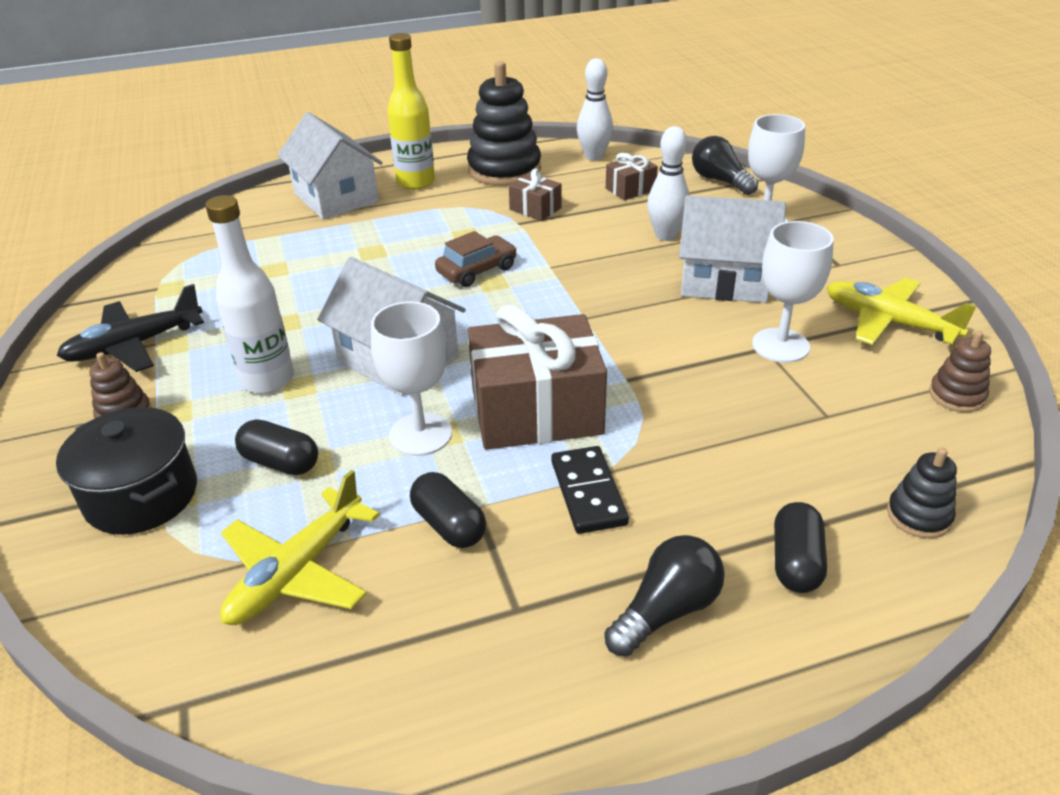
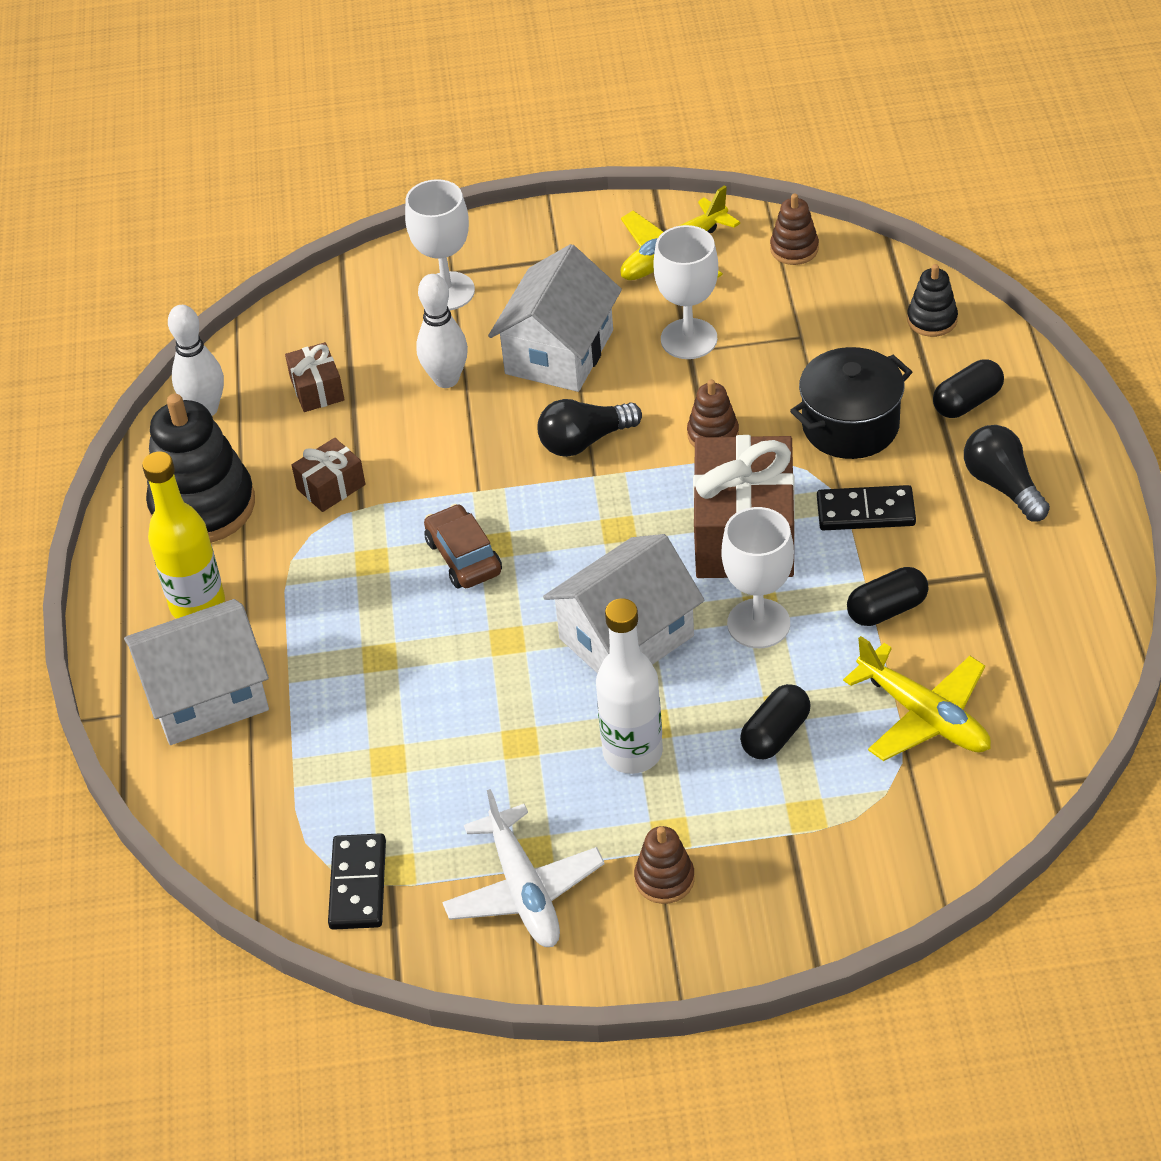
camera: 75 degrees left, 10 degrees up
(134, 345) = (524, 890): black plane -> white plane
(141, 496) = (801, 844): black pot -> black pot (850, 426)
(160, 275) = (358, 884): none -> black domino
(660, 375) = (713, 434): none -> brown stacking toy
(720, 181) = (330, 304): black light bulb -> black light bulb (584, 441)
(795, 562) = (967, 402): black capsule -> black capsule turned 60 degrees counterclockwise

